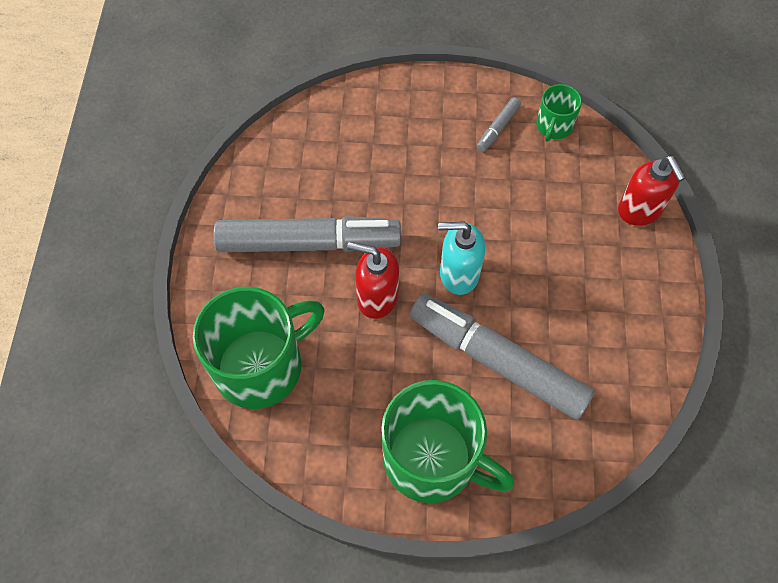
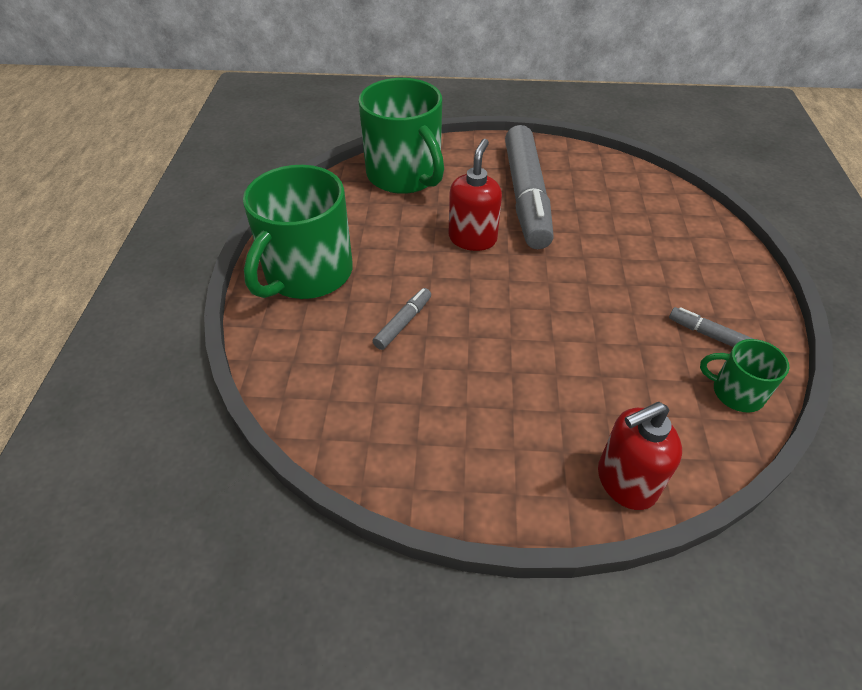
camera: 90 degrees right, 15 degrees down
(458, 274) = (504, 296): turquoise soap dispenser -> none
(498, 361) = (403, 323): grey marker -> grey marker, size x0.41

